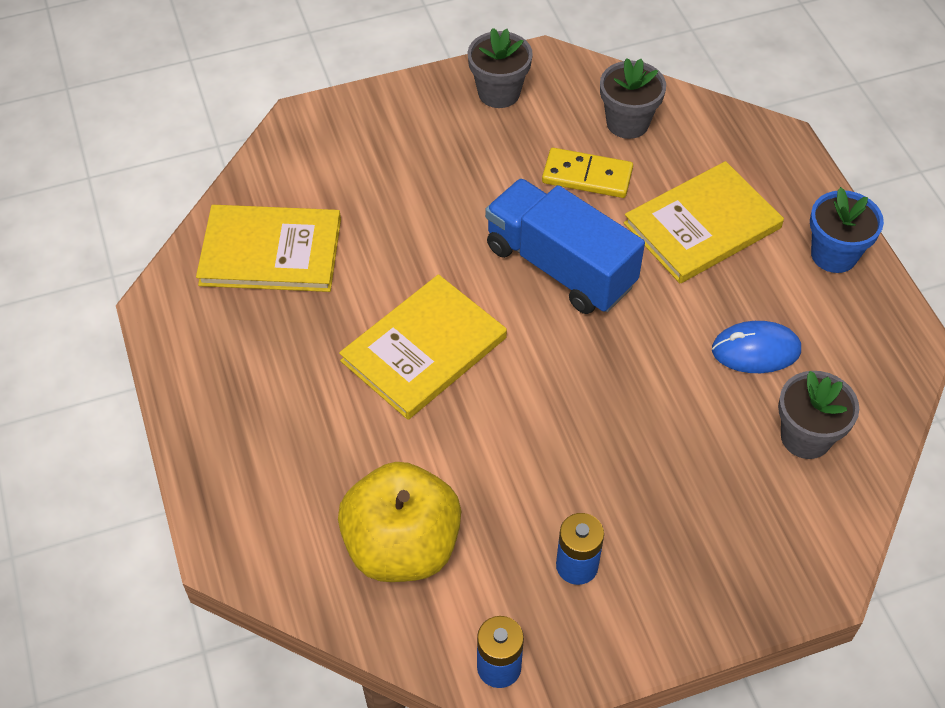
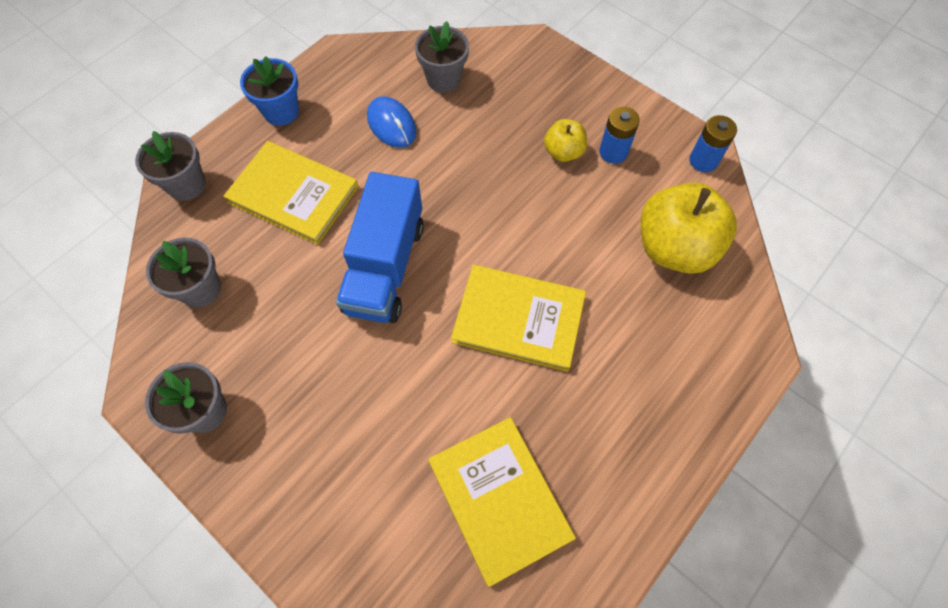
camera: 120 degrees left, 10 degrees up
(587, 176) = (278, 291): yellow domino -> none
(610, 508) = (563, 152): none -> yellow apple
(766, 146) = (186, 185): none -> grey flower pot

